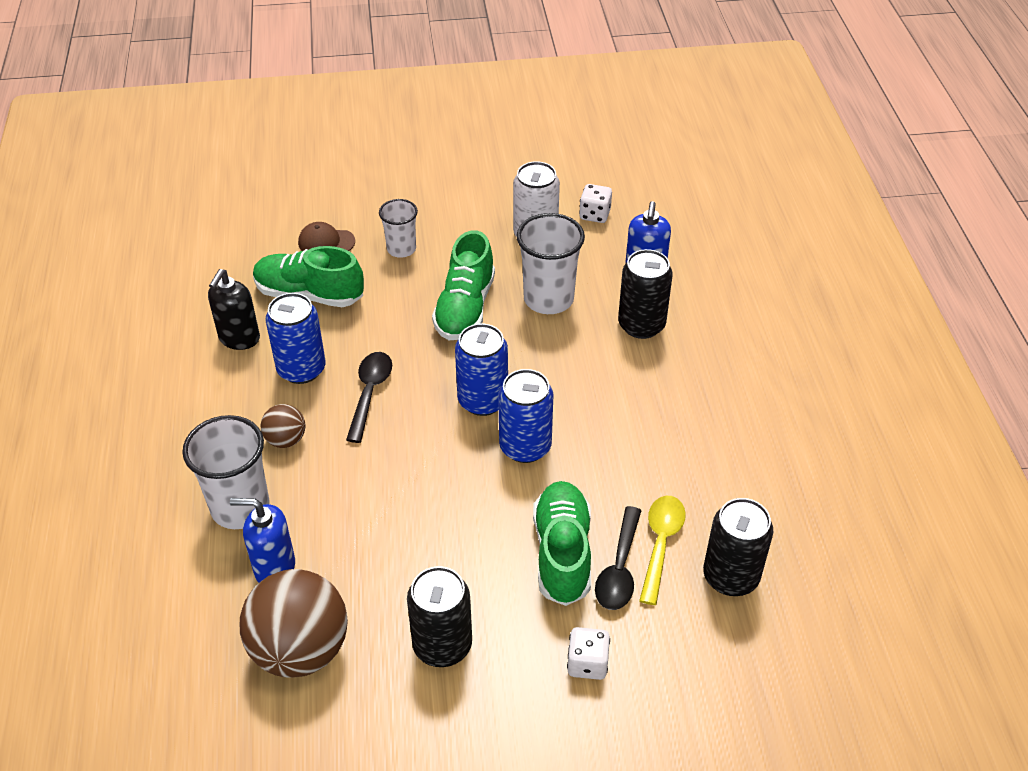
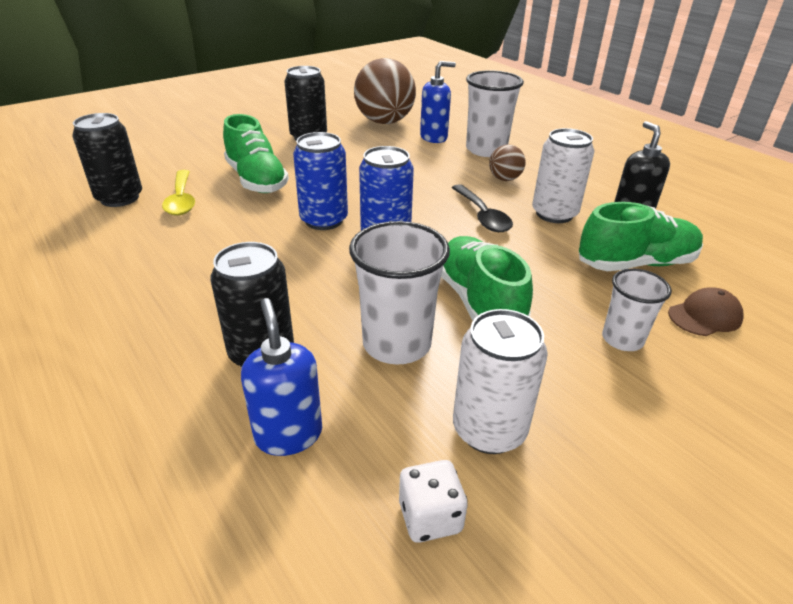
camera: 150 degrees right, 10 degrees down
(301, 369) = (554, 214): blue can -> white can
(587, 663) = (216, 149): white dice -> none
(619, 569) = (210, 183): black spoon -> none

